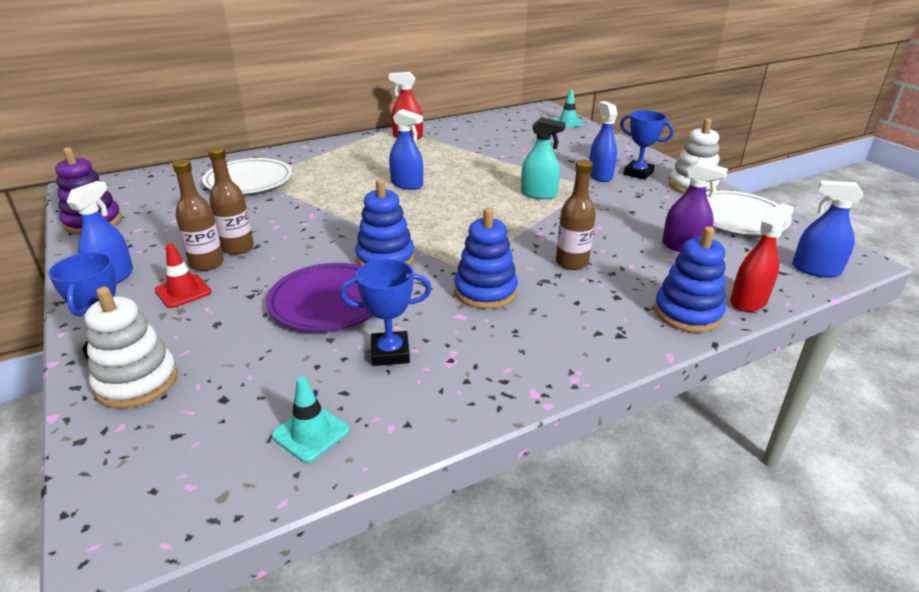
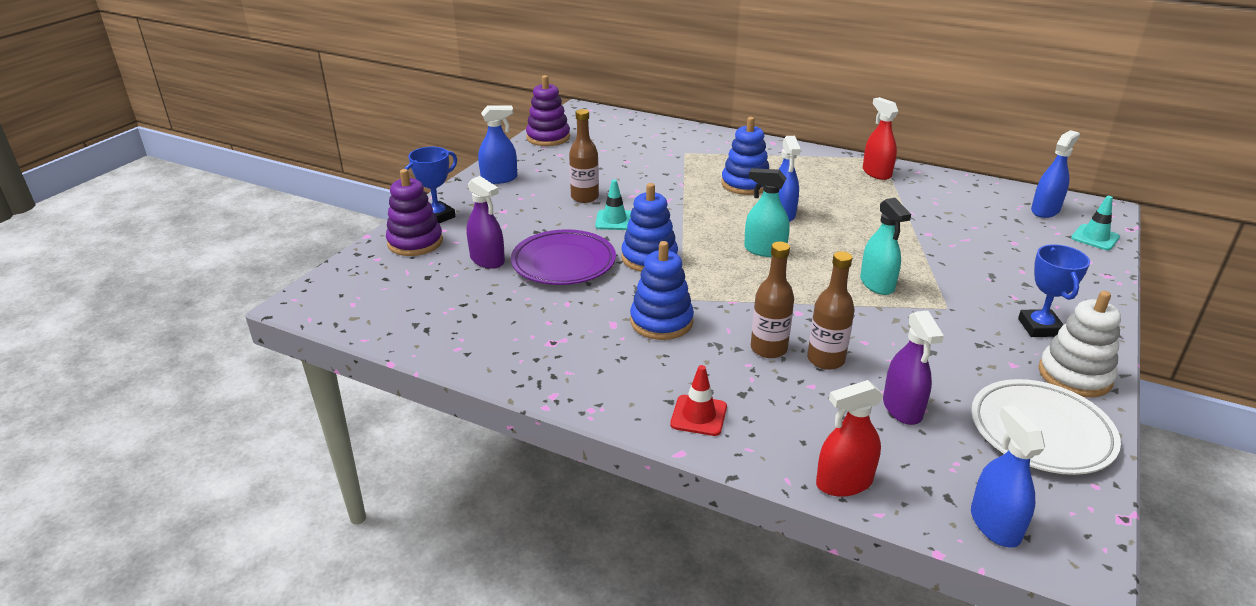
camera: 55 degrees right, 0 degrees up
(137, 382) = (415, 242): white stacking toy -> purple stacking toy
(183, 291) = (512, 207): red traffic cone -> red traffic cone (698, 415)
(207, 263) = (552, 198): brown bottle -> brown bottle (825, 360)
(249, 181) = (679, 153): white plate -> none
(255, 344) = (487, 260): none -> purple spray bottle
(311, 433) = (426, 321): turquoise traffic cone -> turquoise traffic cone (614, 220)
(390, 353) = (533, 313): blue trophy -> none
(444, 210) = (764, 250): none -> turquoise spray bottle
(600, 175) = (986, 305): blue spray bottle -> blue spray bottle (1045, 210)
(687, 313) = (767, 445): blue stacking toy -> blue stacking toy (745, 184)
(748, 301) = (844, 482): red spray bottle -> red spray bottle turned 150 degrees clockwise

